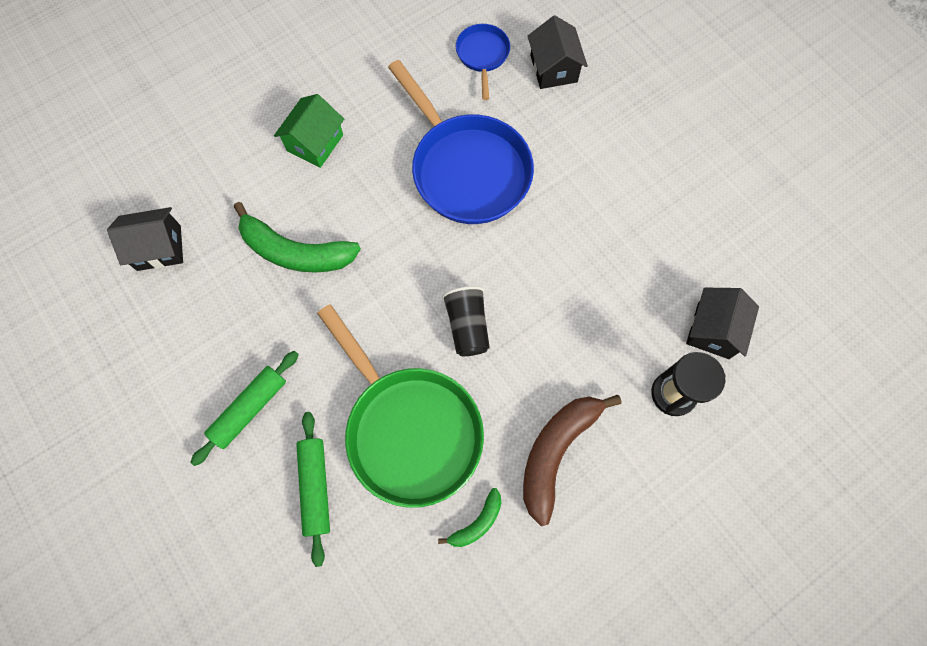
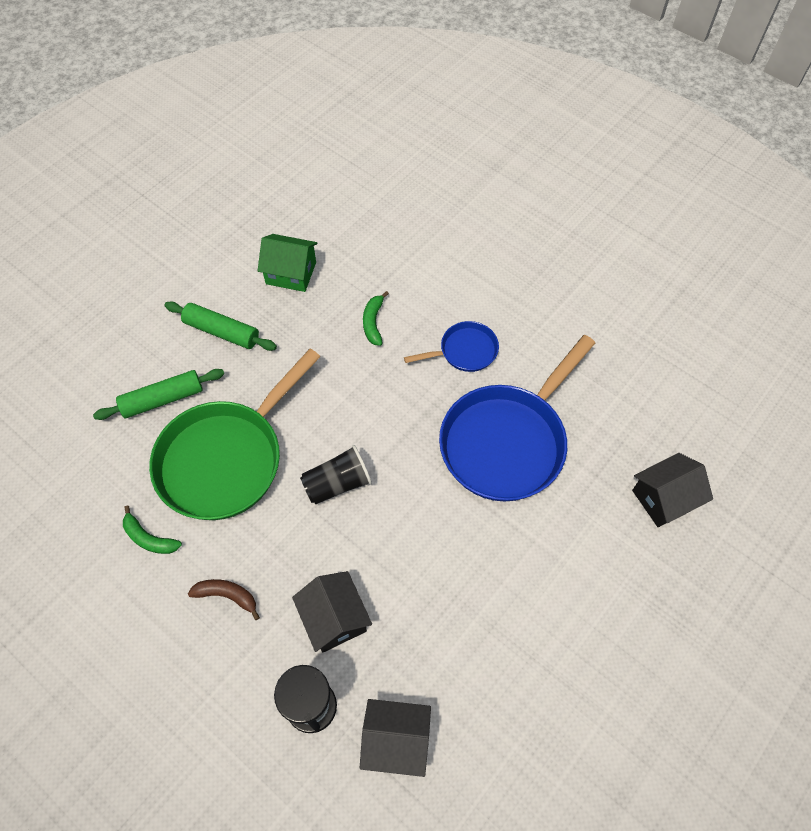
camera: 75 degrees right, 10 degrees down
(159, 248) = (348, 226): black house -> black house (334, 618)
(295, 252) = (373, 322): green banana -> green banana, size x0.51
(315, 143) = (488, 306): green house -> green house (291, 273)
(482, 55) = (648, 424): blue pan -> blue pan (464, 351)
(556, 452) = (227, 596): brown banana -> brown banana, size x0.51

